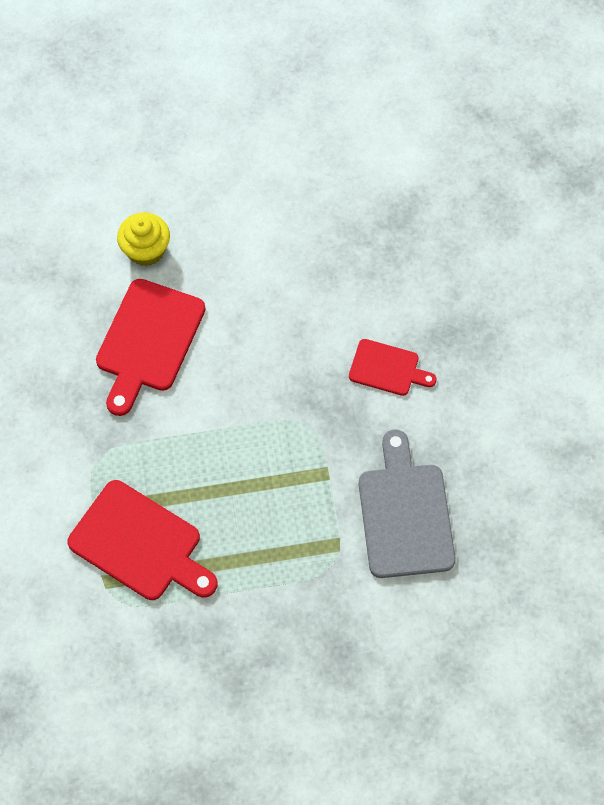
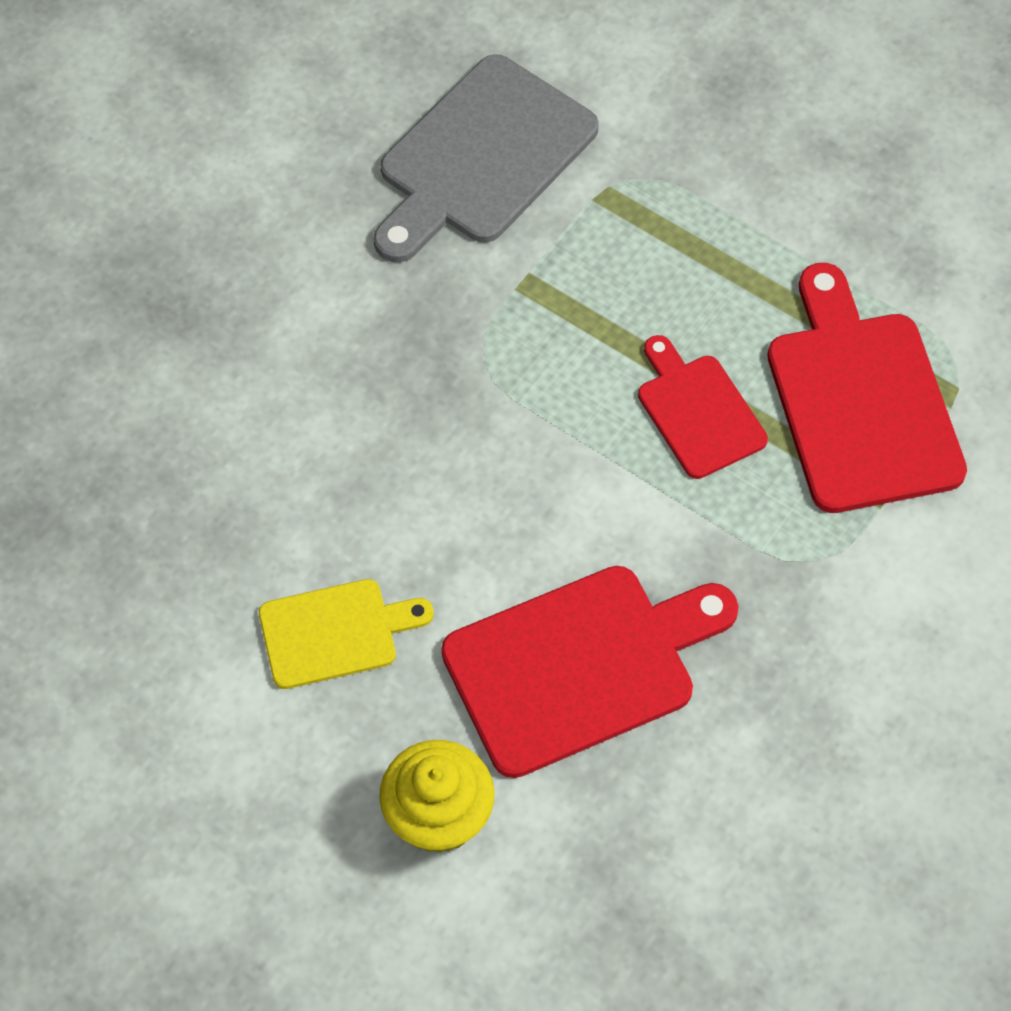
camera: 135 degrees left, 5 degrees down
(247, 276) = (335, 632): none -> yellow cutting board
(387, 368) = (296, 336): red cutting board -> red cutting board (698, 411)

